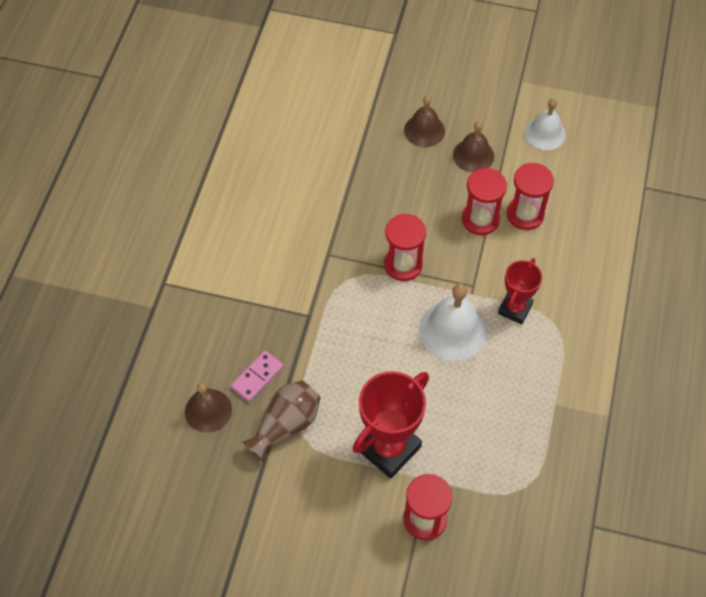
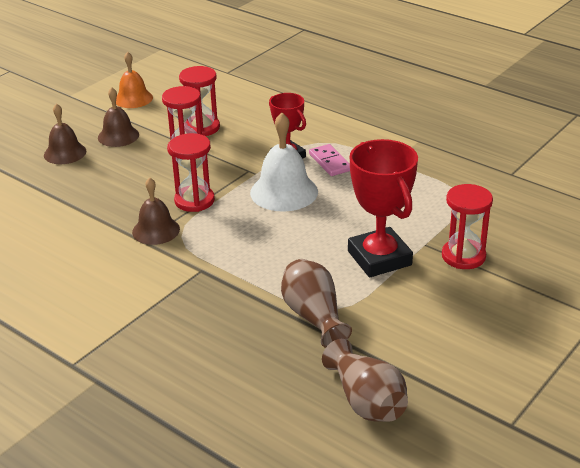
camera: 65 degrees left, 25 degrees down
(202, 501) = (366, 401): none -> brown vase
(208, 410) = (259, 368): brown bell -> brown bell (156, 230)
(257, 377) = (245, 322): pink domino -> pink domino (330, 162)
(545, 133) = (133, 98): white bell -> orange bell

